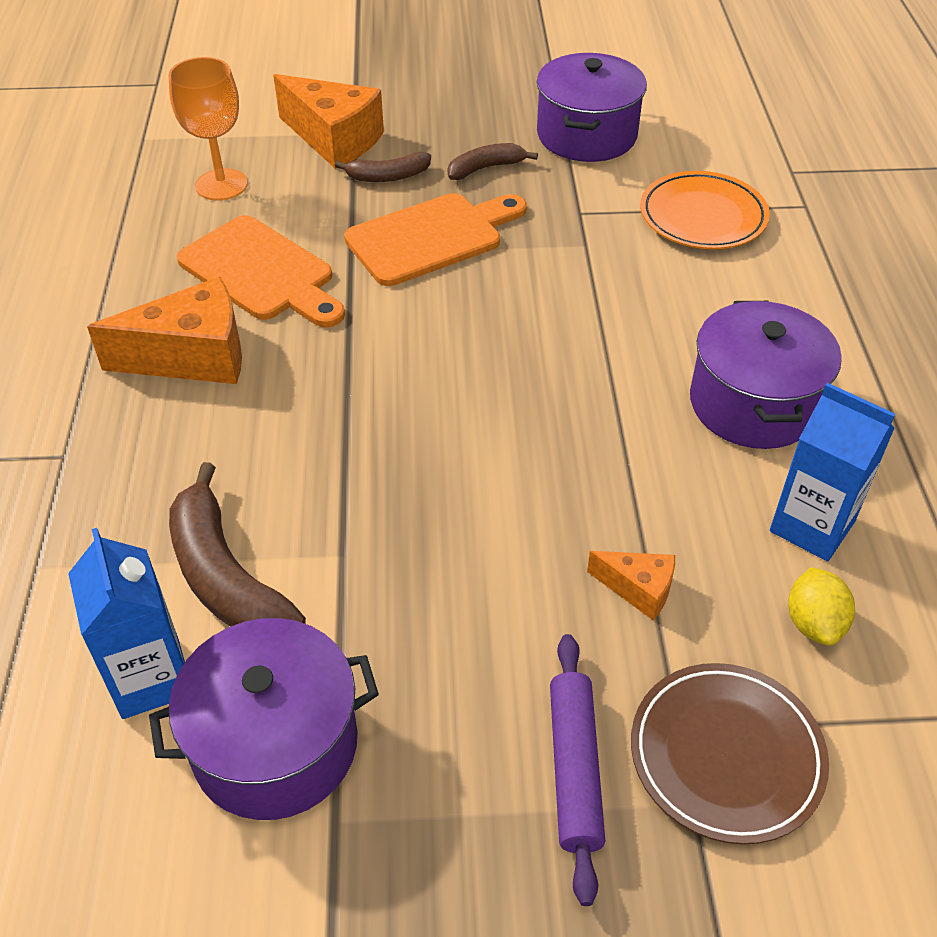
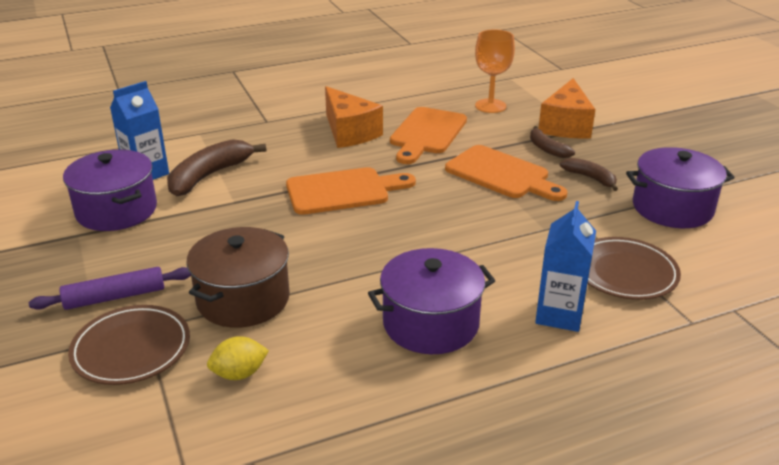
camera: 70 degrees right, 15 degrees down
(384, 409) = (343, 191): none -> orange cutting board
(638, 589) = (243, 299): orange cheese -> brown pot
(703, 216) = (625, 273): orange plate -> brown plate
(812, 526) = (324, 364): blue carton -> blue carton (559, 314)

